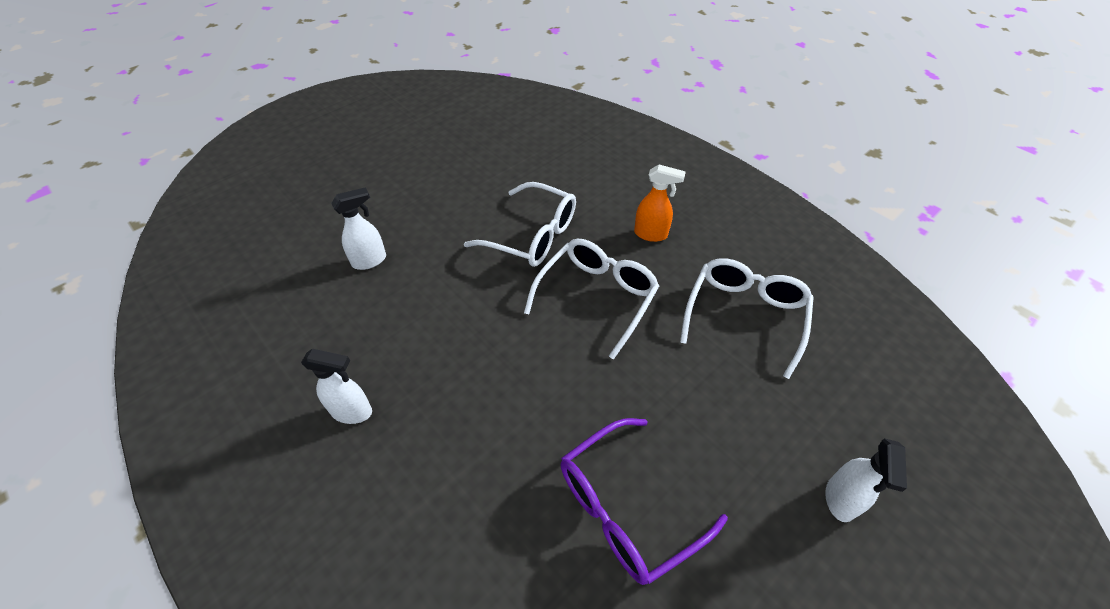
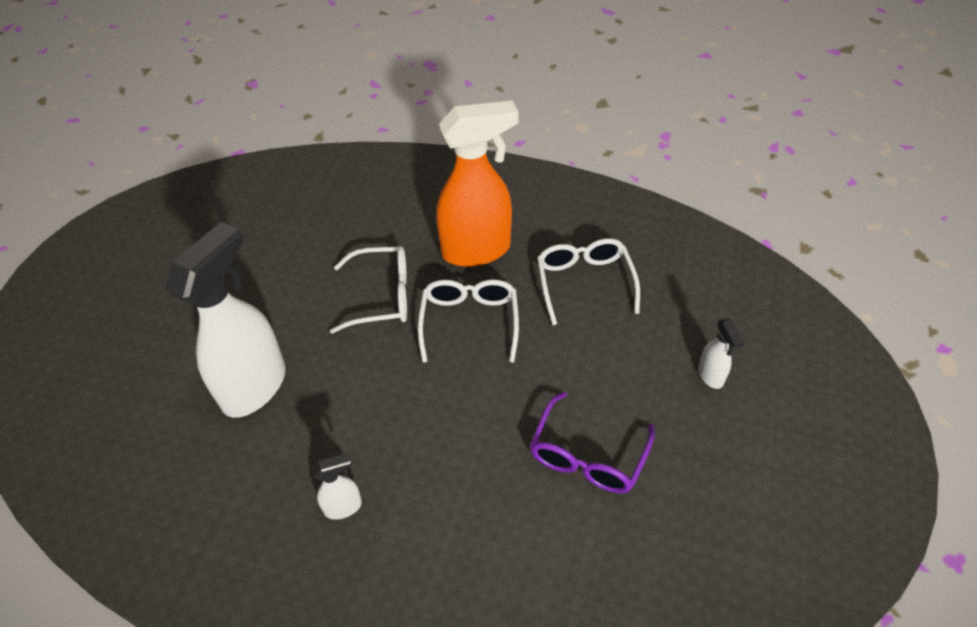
camera: 30 degrees left, 0 degrees up
(370, 260) = (255, 386): white spray bottle -> white spray bottle, size x2.31
(651, 234) = (477, 250): orange spray bottle -> orange spray bottle, size x2.31

